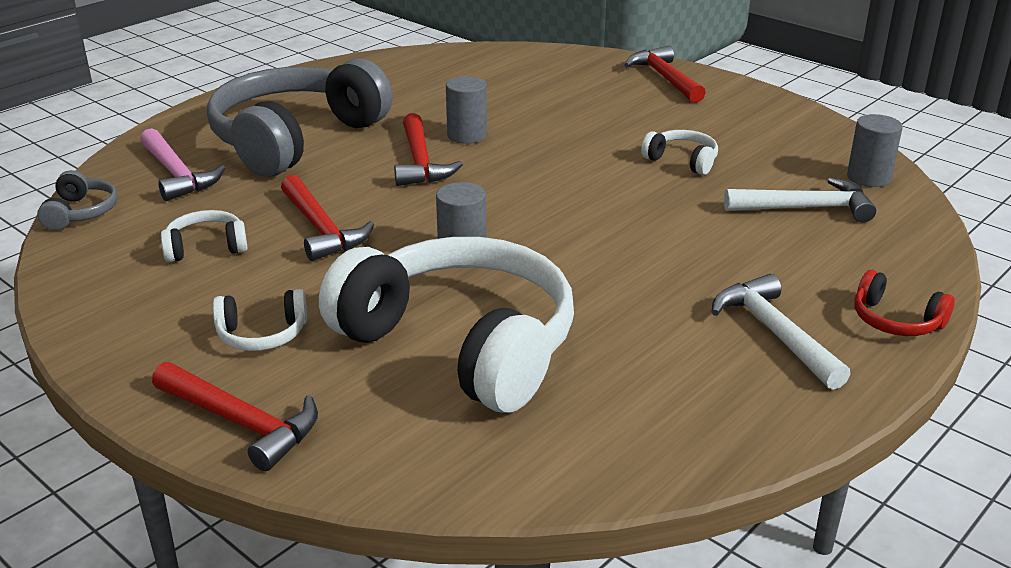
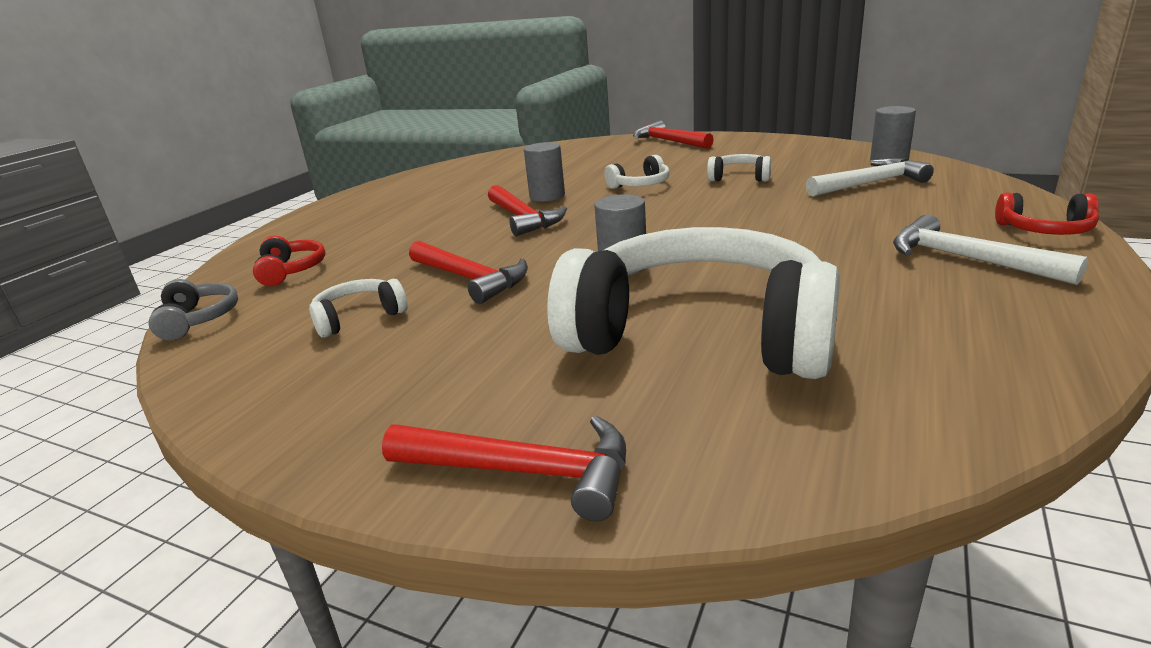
camera: 15 degrees left, 5 degrees down
(177, 174) = (291, 271): pink hammer -> red headphones
(262, 334) = (478, 376): white headphones -> white headphones (640, 185)
(295, 139) = (393, 226): grey headphones -> none

